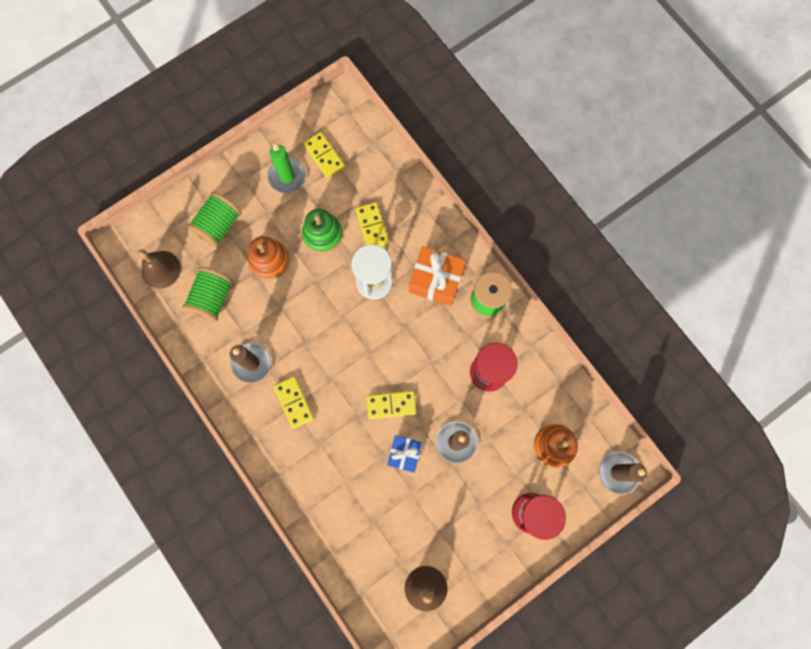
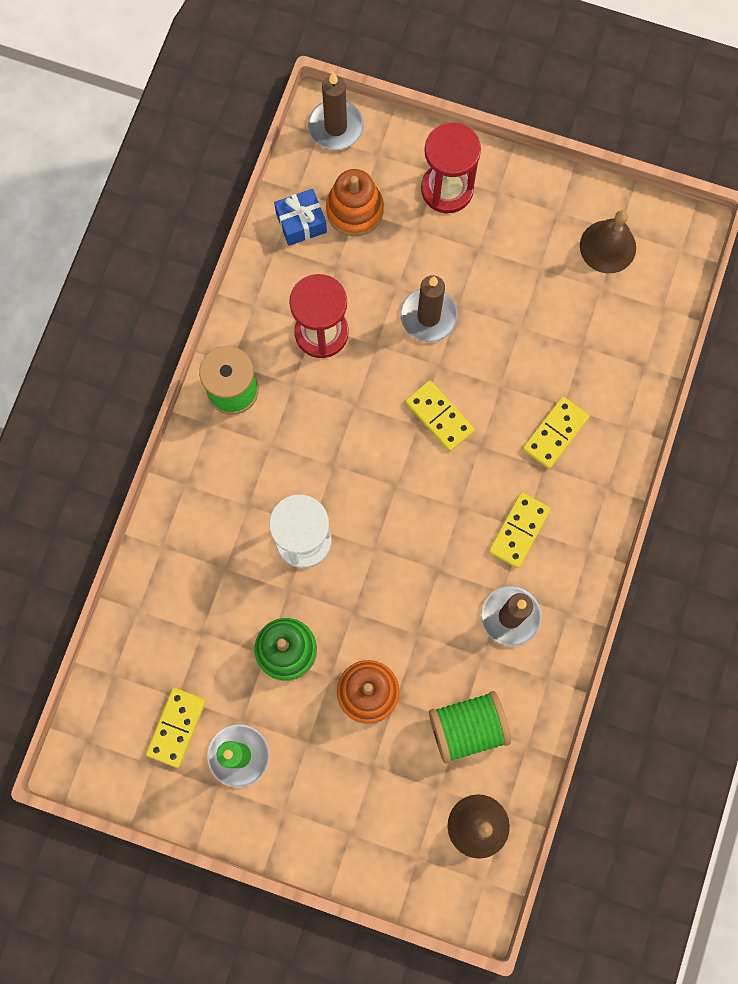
camera: 125 degrees left, 0 degrees up
(218, 225) = (368, 795): green spool -> none
(372, 226) = (232, 594): yellow domino -> yellow domino (555, 433)
(404, 454) = (484, 363): blue gift -> blue gift (301, 222)
(436, 280) = (249, 467): orange gift -> none

